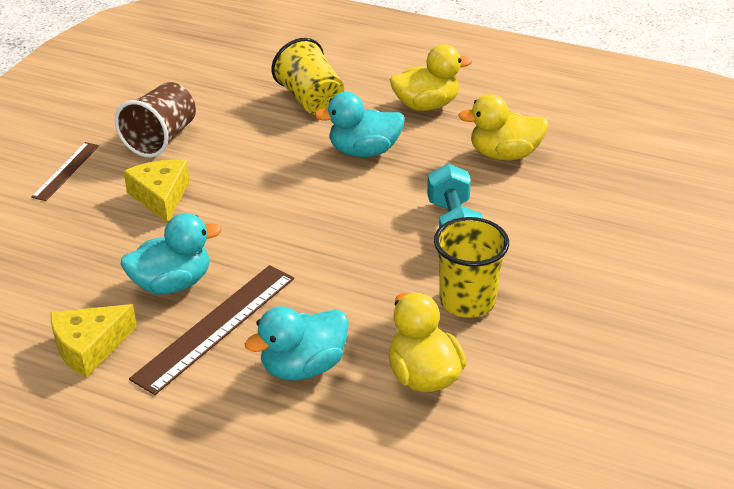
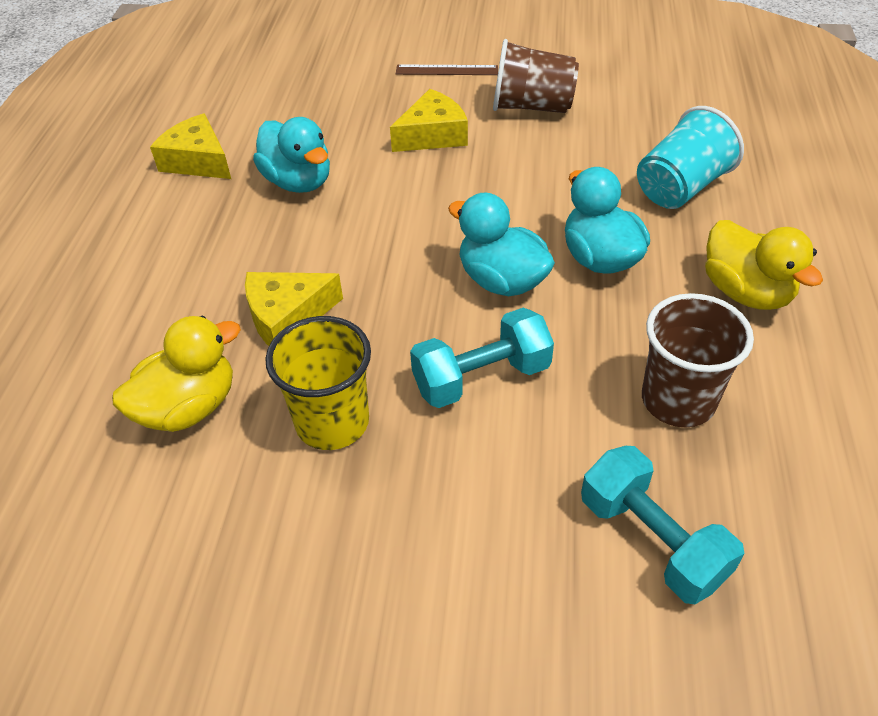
camera: 75 degrees right, 10 degrees up
(215, 327) = (240, 227): brown ruler -> none
(303, 367) = (190, 304): turquoise duck -> turquoise duck (502, 280)
(310, 100) = (680, 188): yellow cup -> turquoise cup
(347, 311) = (287, 316): none -> yellow cheese
(504, 154) = (678, 400): yellow duck -> brown cup
(600, 190) = (651, 540): none -> turquoise dumbbell

